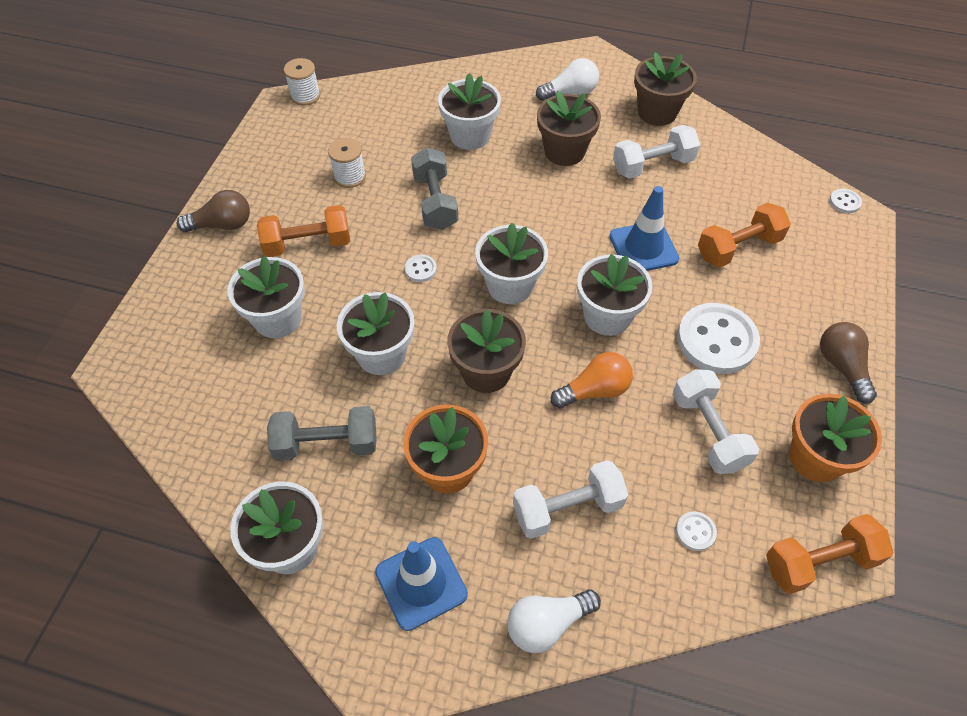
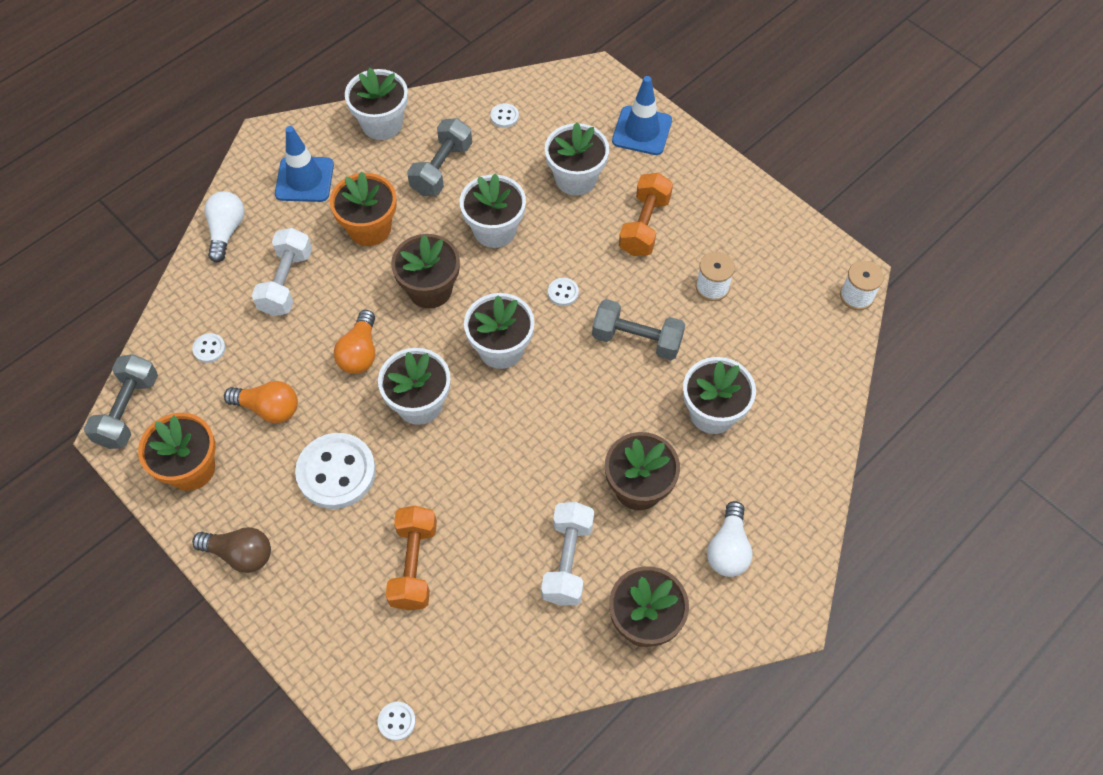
camera: 120 degrees right, 5 degrees up
(218, 422) = (504, 116): none -> white button
(222, 225) = (705, 175): brown light bulb -> none
(643, 247) = (470, 480): blue traffic cone -> blue traffic cone (642, 131)
(708, 431) = (268, 408): white dumbbell -> orange light bulb
(819, 562) = (128, 411): orange dumbbell -> grey dumbbell

